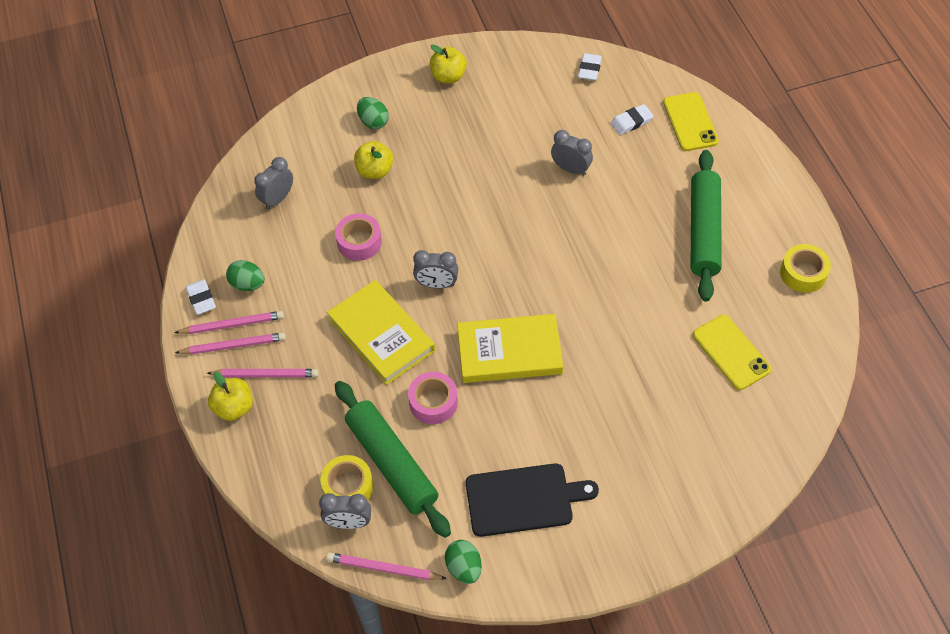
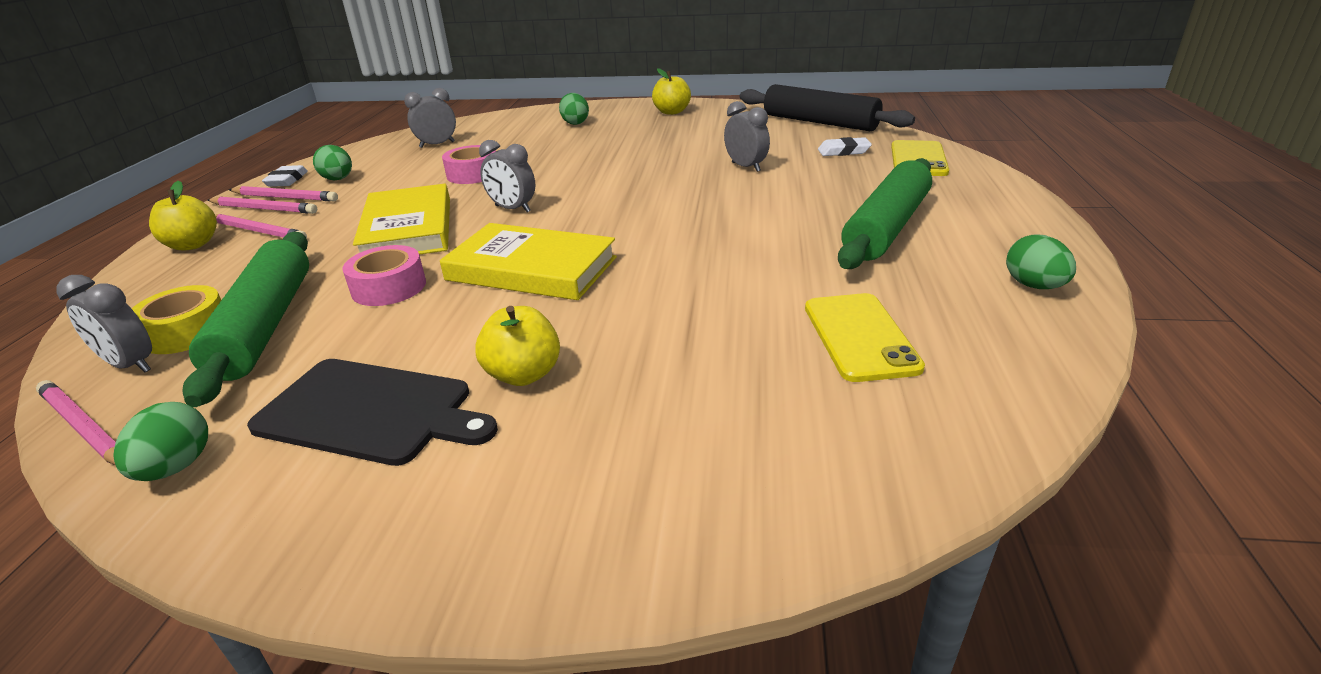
camera: 25 degrees right, 25 degrees down
(375, 171) = (542, 143): yellow apple -> yellow apple (523, 374)
(589, 69) = (819, 122): white eraser -> black rolling pin
(803, 273) = (1034, 286): yellow tape -> green egg

